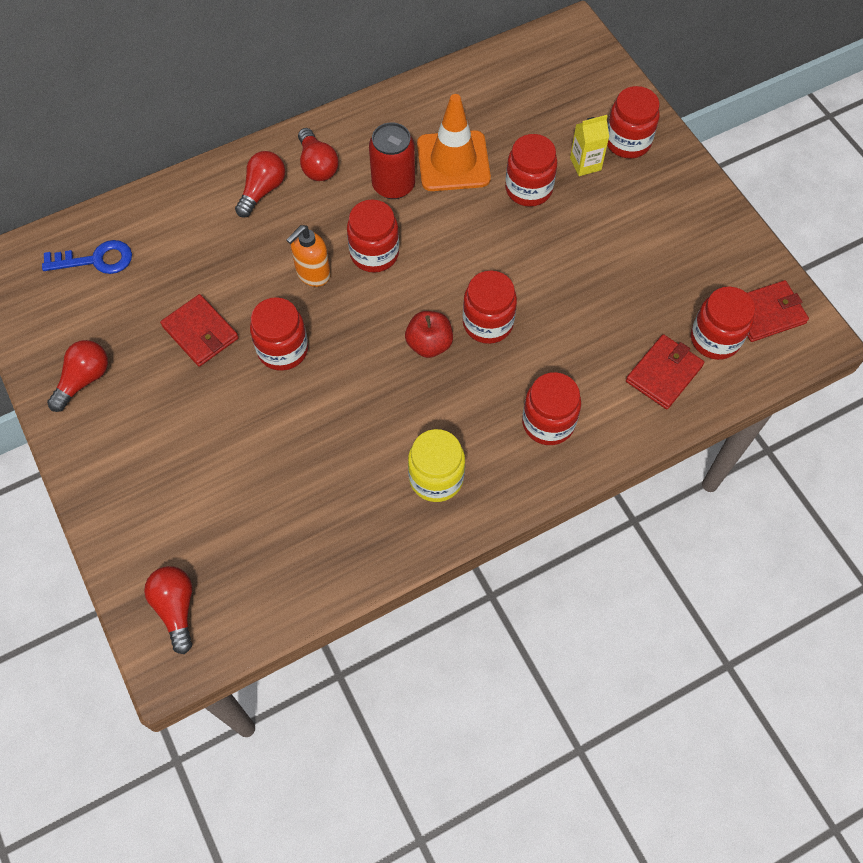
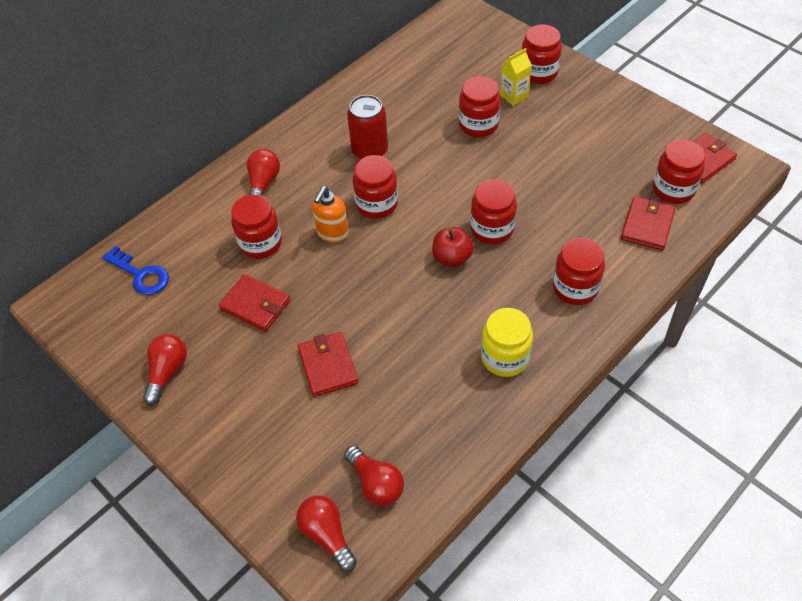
camera: 15 degrees left, 10 degrees down
(96, 260) = (141, 275): blue key -> blue key turned 60 degrees clockwise
(248, 426) = (328, 366): none -> red wallet
(283, 349) = (332, 297): red jar -> red jar (260, 243)
(317, 165) = (301, 153): red light bulb -> red light bulb (376, 483)
(453, 161) = (410, 121): orange traffic cone -> none

